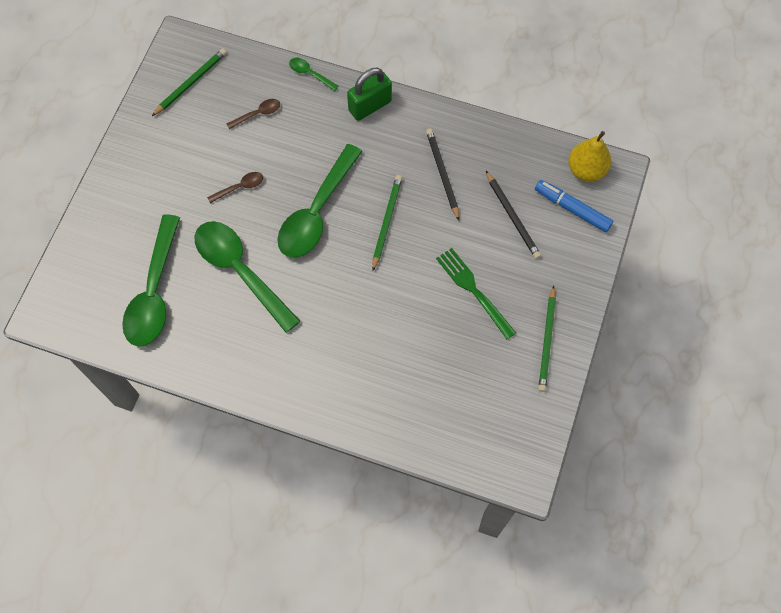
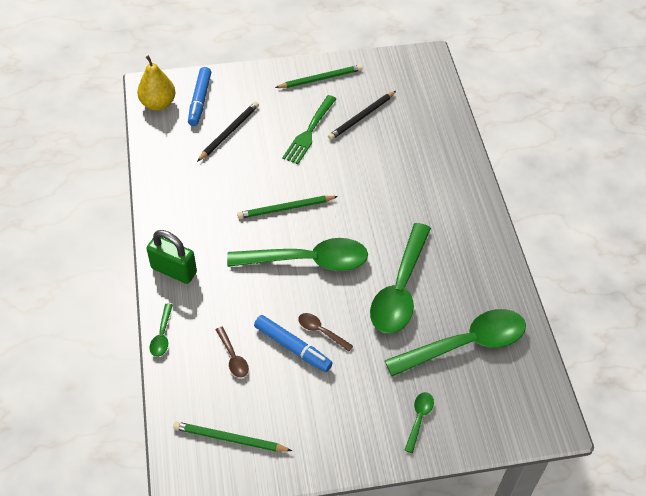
camera: 120 degrees left, 15 degrees down
(116, 217) = (419, 418): none -> green spoon
(239, 159) = (293, 347): none -> blue marker
(258, 114) = (233, 357): brown spoon -> brown spoon turned 150 degrees counterclockwise
(442, 174) = (216, 190): black pencil -> black pencil (361, 117)

